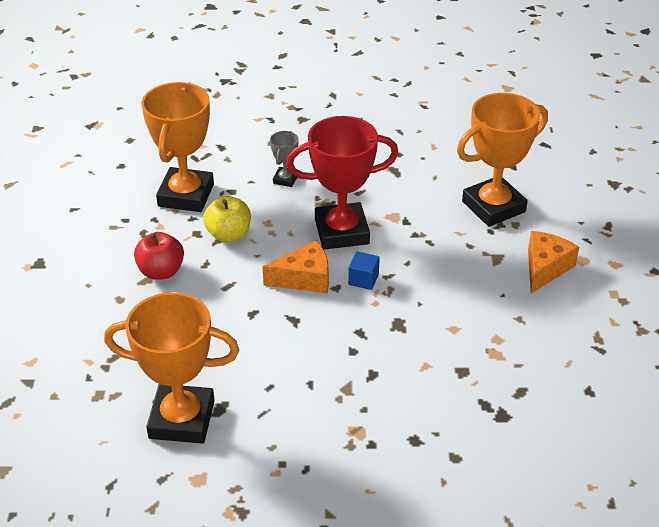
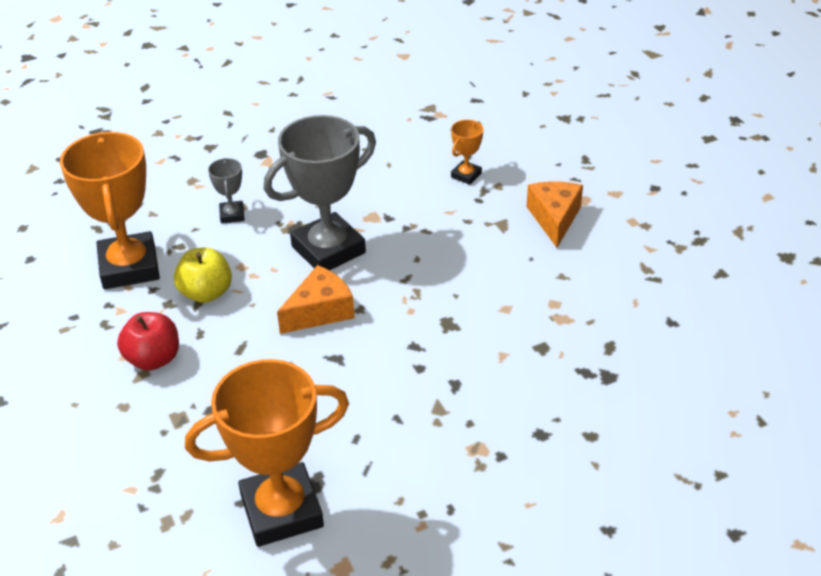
camera: 25 degrees left, 0 degrees up
(341, 231) = (328, 249): red trophy -> grey trophy
(363, 279) = (383, 291): blue cube -> none
(493, 207) = (466, 175): orange trophy -> orange trophy, size x0.45

